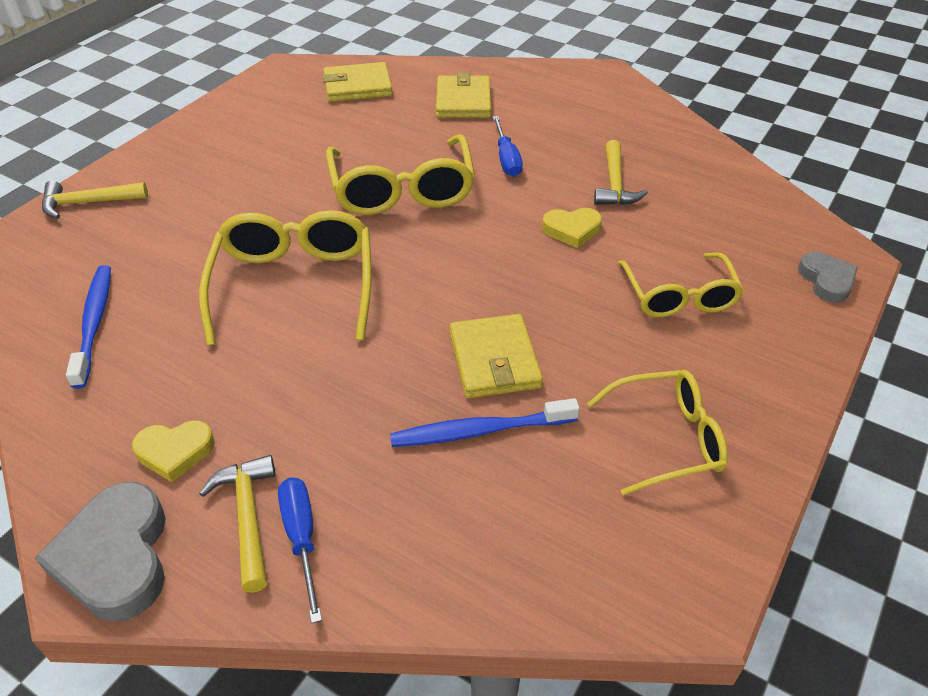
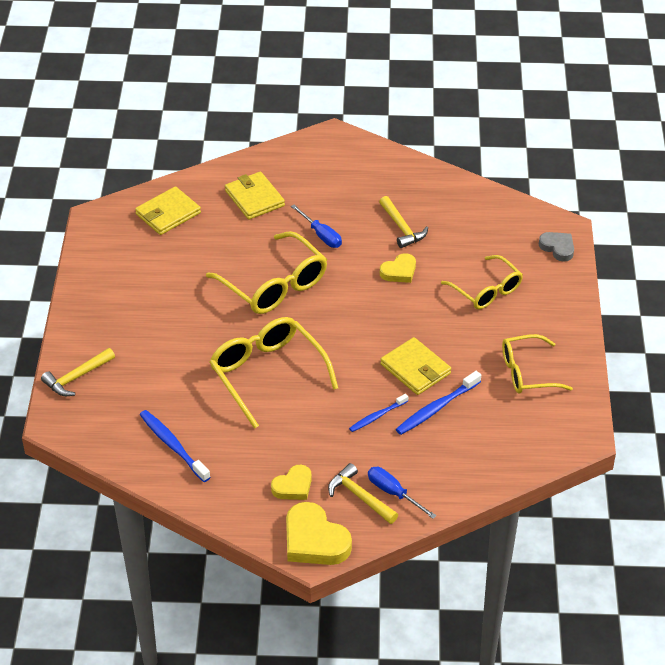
camera: 30 degrees left, 0 degrees up
(116, 557) = (314, 540): grey heart -> yellow heart
(383, 403) = (377, 416): none -> blue toothbrush
(666, 439) = (527, 372): yellow glasses -> yellow glasses turned 150 degrees counterclockwise

